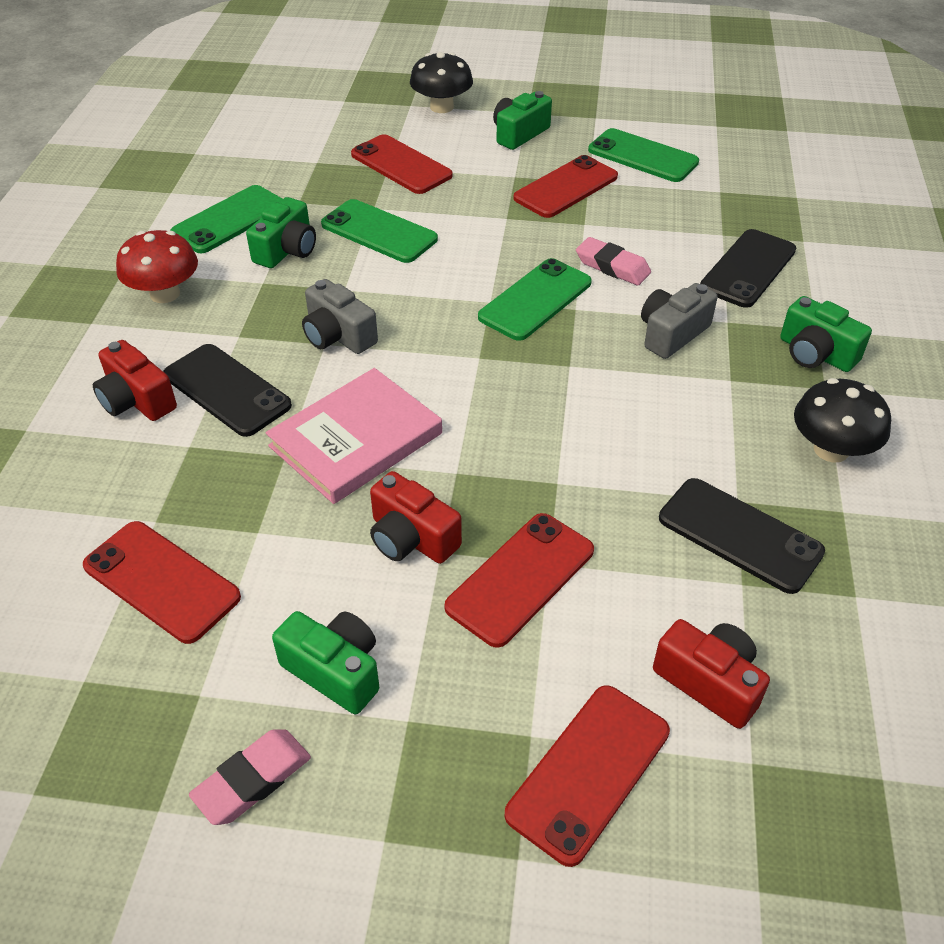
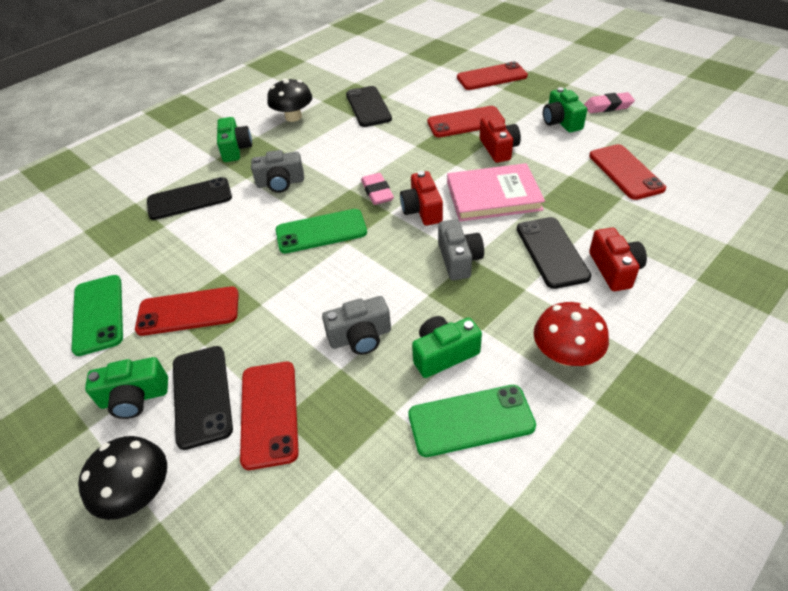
camera: 140 degrees left, 0 degrees up
(379, 232) = (360, 337): green phone -> grey camera
(468, 153) = (202, 395): none -> black phone
(612, 266) = (252, 233): pink eraser -> pink eraser (377, 192)
(709, 682) = (431, 81): red camera -> red camera (422, 210)

